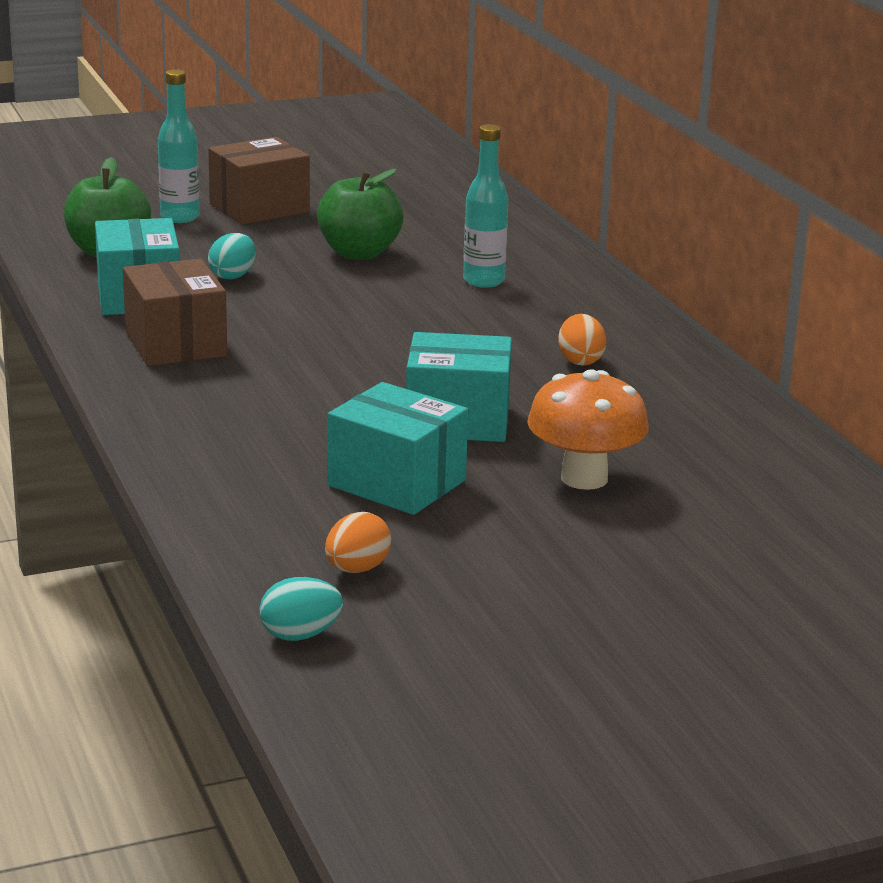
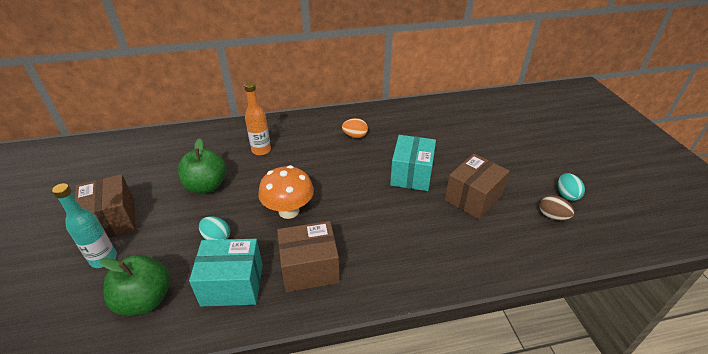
camera: 80 degrees left, 15 degrees up
(300, 635) = (613, 238): turquoise egg -> turquoise egg (566, 195)
(357, 569) = (552, 216): orange egg -> brown egg
(396, 483) = (473, 198): turquoise box -> brown box
(483, 281) = (261, 150): turquoise bottle -> orange bottle
(584, 478) = (461, 149): orange mushroom -> orange mushroom (289, 211)

